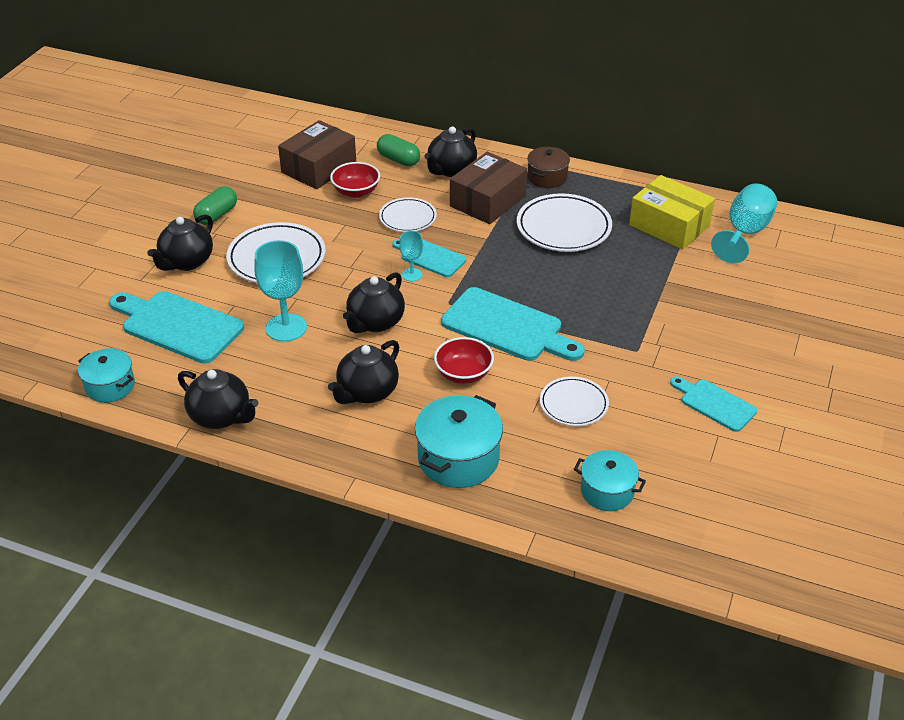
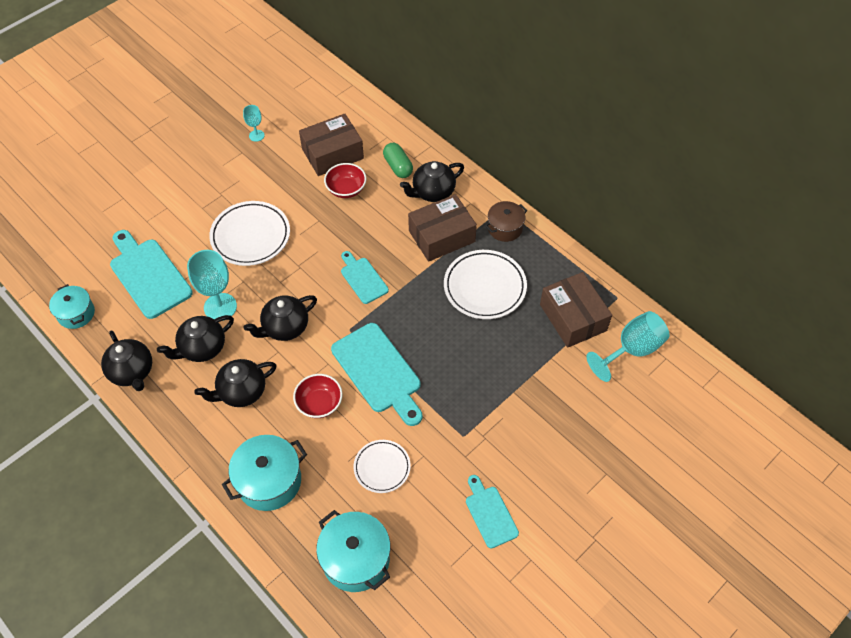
camera: 25 degrees right, 15 degrees up
(186, 262) = (186, 216): black teapot -> black teapot (202, 348)
(217, 215) = (232, 176): green capsule -> none
(408, 218) = (369, 231): white plate -> none
(412, 274) = (339, 291): turquoise goblet -> turquoise goblet (256, 135)
(607, 491) = (356, 559): turquoise pot -> turquoise pot, size x1.56
(669, 225) = (573, 317): yellow box -> brown box

